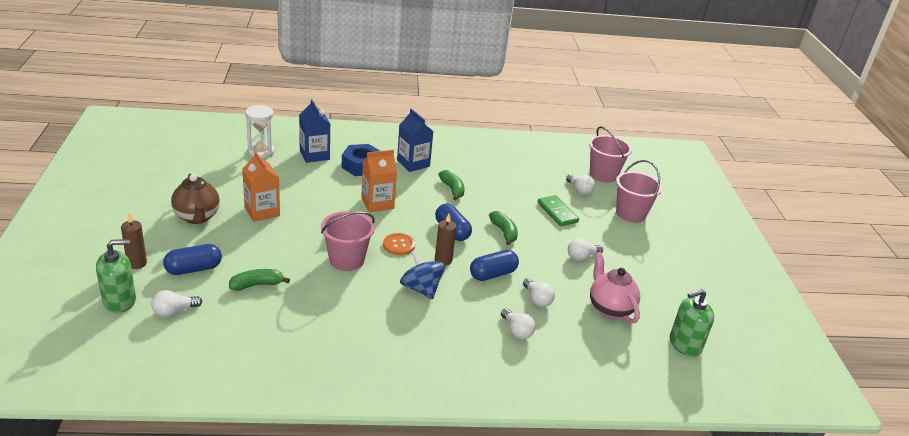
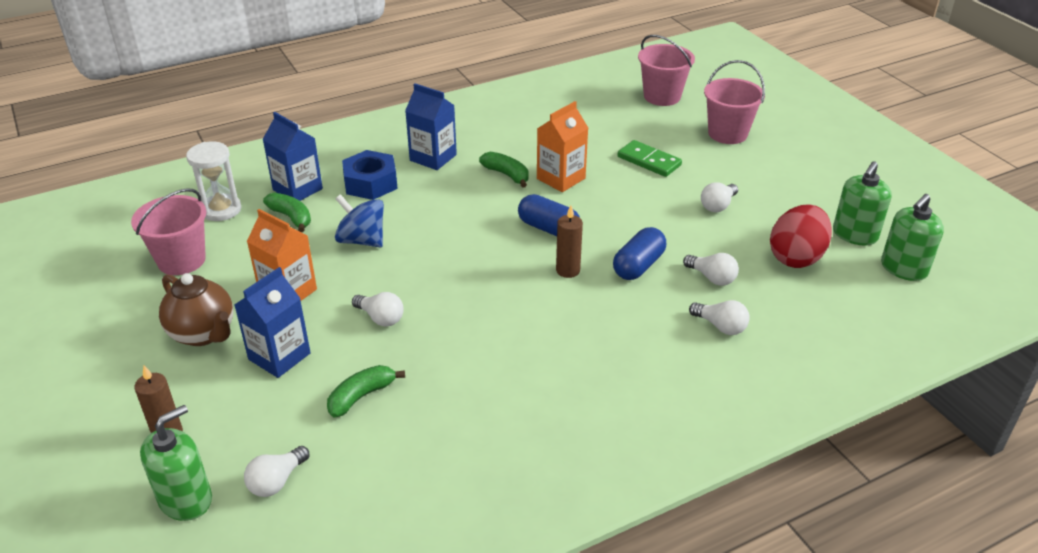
camera: 20 degrees left, 5 degrees up
(193, 269) = (257, 409): blue capsule -> none
(229, 245) = (279, 356): none -> blue carton
(346, 260) = (450, 316): pink bucket -> pink bucket (181, 260)
(377, 203) = (430, 226): orange carton -> orange carton (561, 178)
(399, 245) = (499, 271): orange button -> none
(421, 288) = (571, 317): blue spinning top -> blue spinning top (362, 240)
(504, 232) = (609, 207): green banana -> green banana (291, 217)
(579, 190) = (651, 125): white light bulb -> white light bulb (380, 318)
(609, 309) = (796, 257): pink teapot -> red egg
(667, 310) = (855, 235): none -> green soap dispenser

